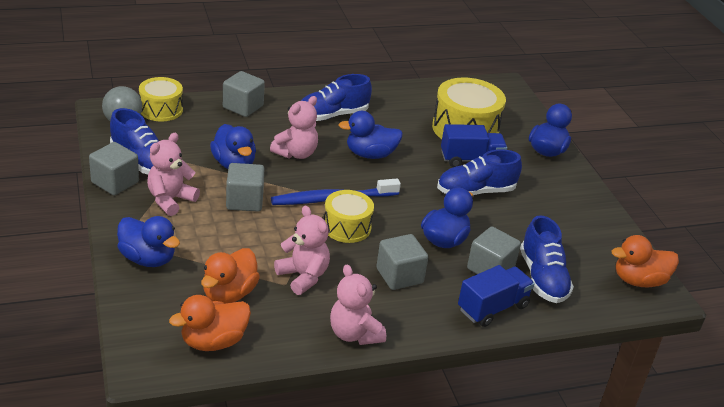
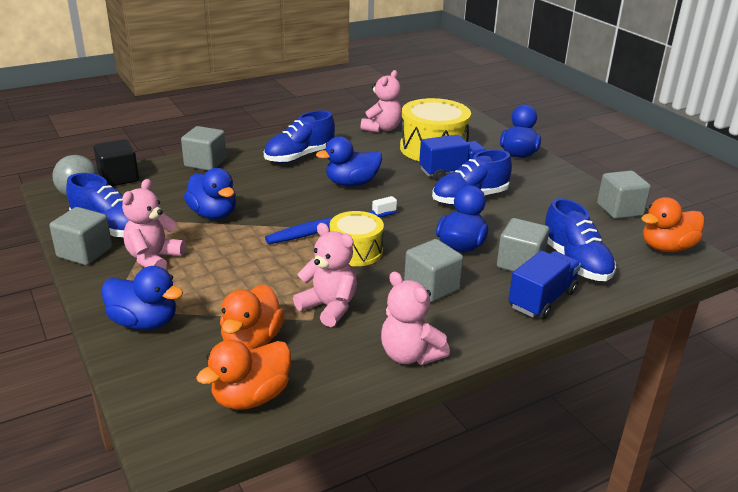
camera: 10 degrees left, 5 degrees down
(161, 109) = (118, 178): yellow drum -> black cube
(244, 201) = (237, 246): grey cube -> grey cube (619, 210)
(296, 153) = (275, 194): pink teddy bear -> pink teddy bear (382, 128)

